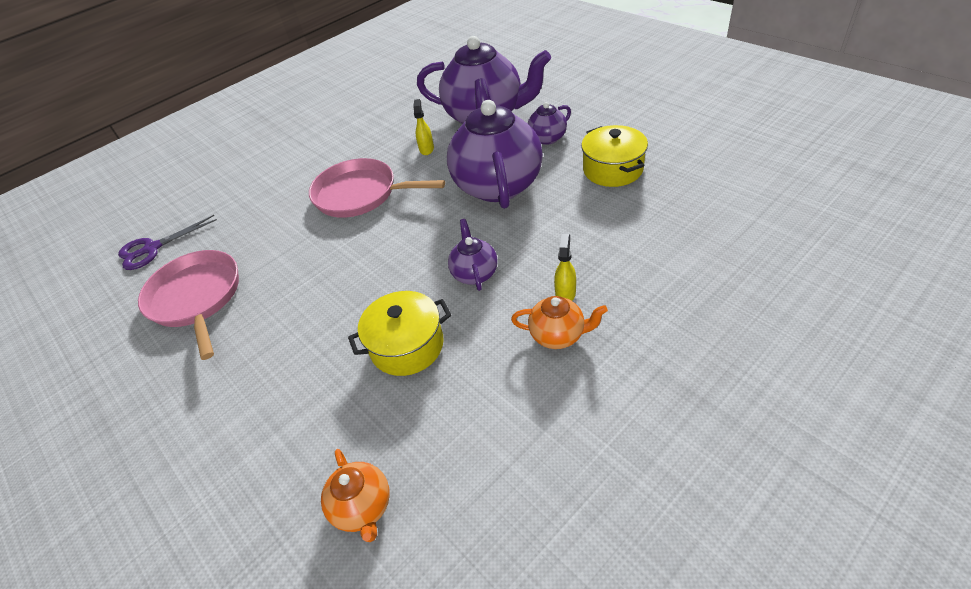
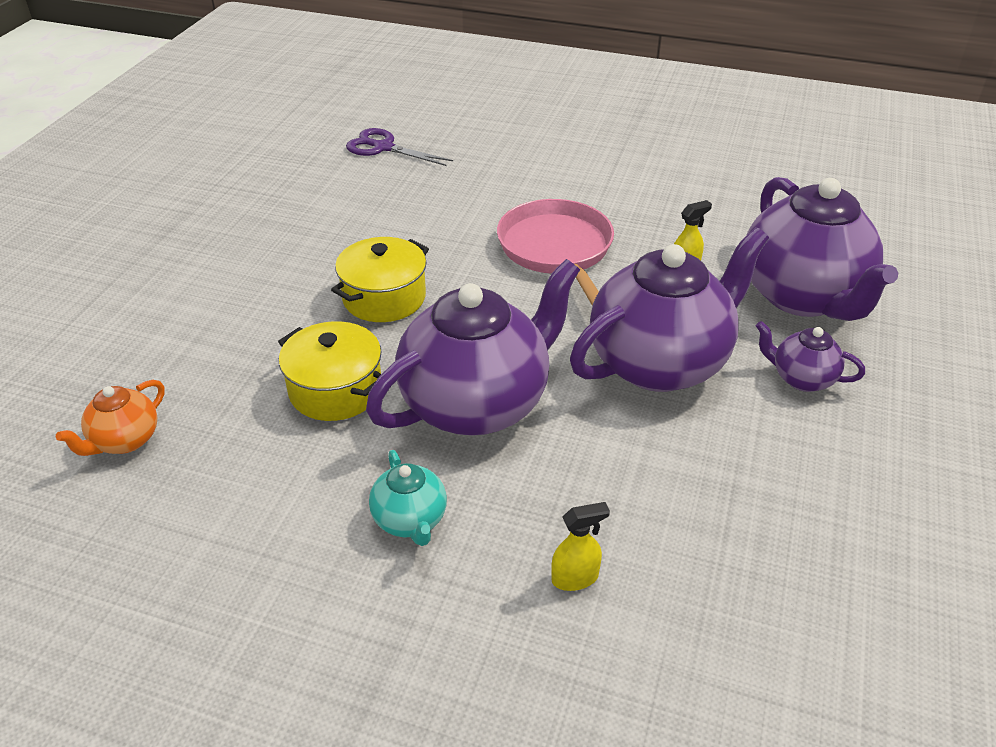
camera: 55 degrees right, 5 degrees down
(196, 298) = (332, 209): pink pan -> none
(474, 273) = (477, 403): purple teapot -> purple teapot, size x2.19
(558, 335) = (410, 521): orange teapot -> turquoise teapot
(565, 293) = (487, 504): yellow spray bottle -> yellow spray bottle (575, 578)
(612, 169) = (783, 478): yellow pot -> yellow pot (384, 298)

